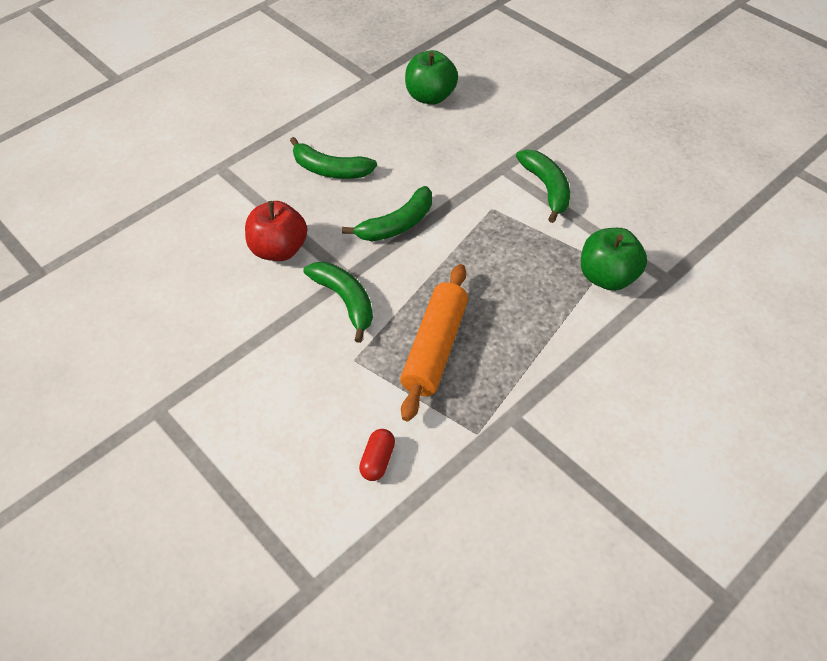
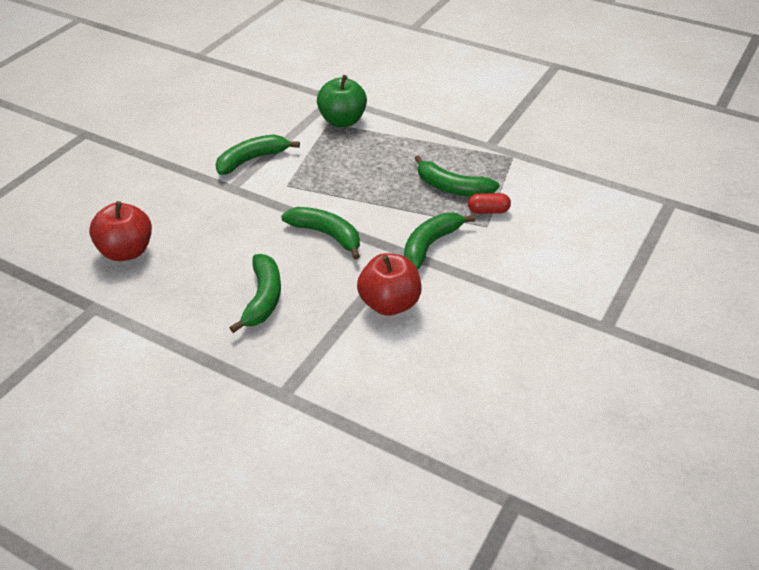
camera: 110 degrees left, 10 degrees down
(378, 460) = (563, 195): red capsule -> red capsule (488, 211)
(431, 96) = (126, 251): green apple -> red apple
(435, 348) = (452, 188): orange rolling pin -> green banana

